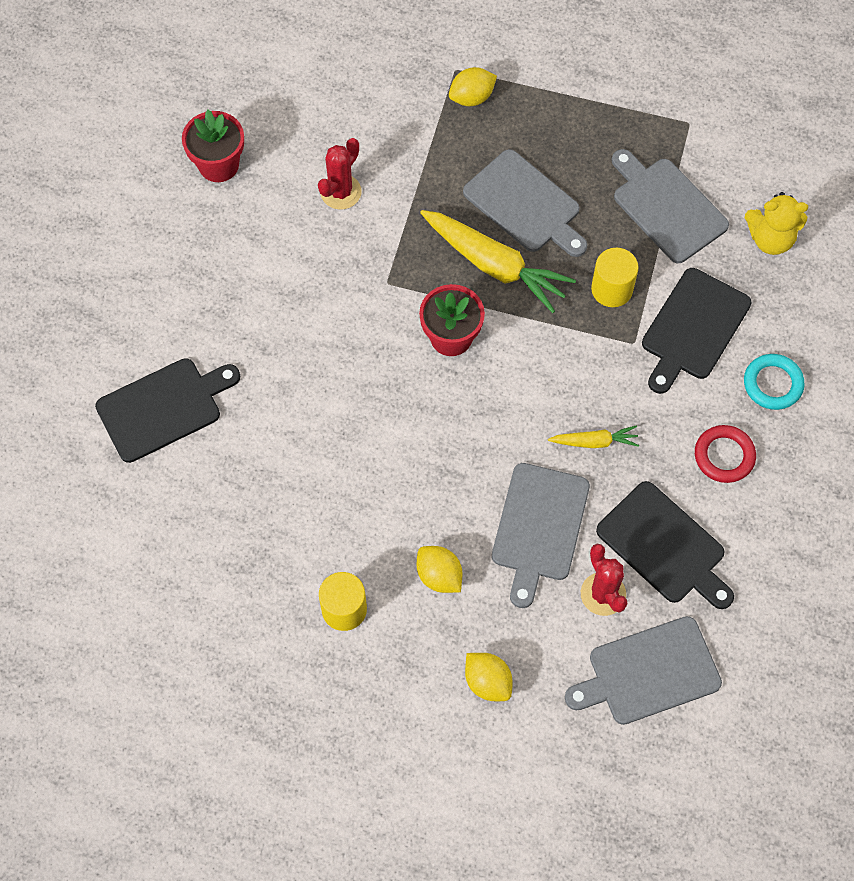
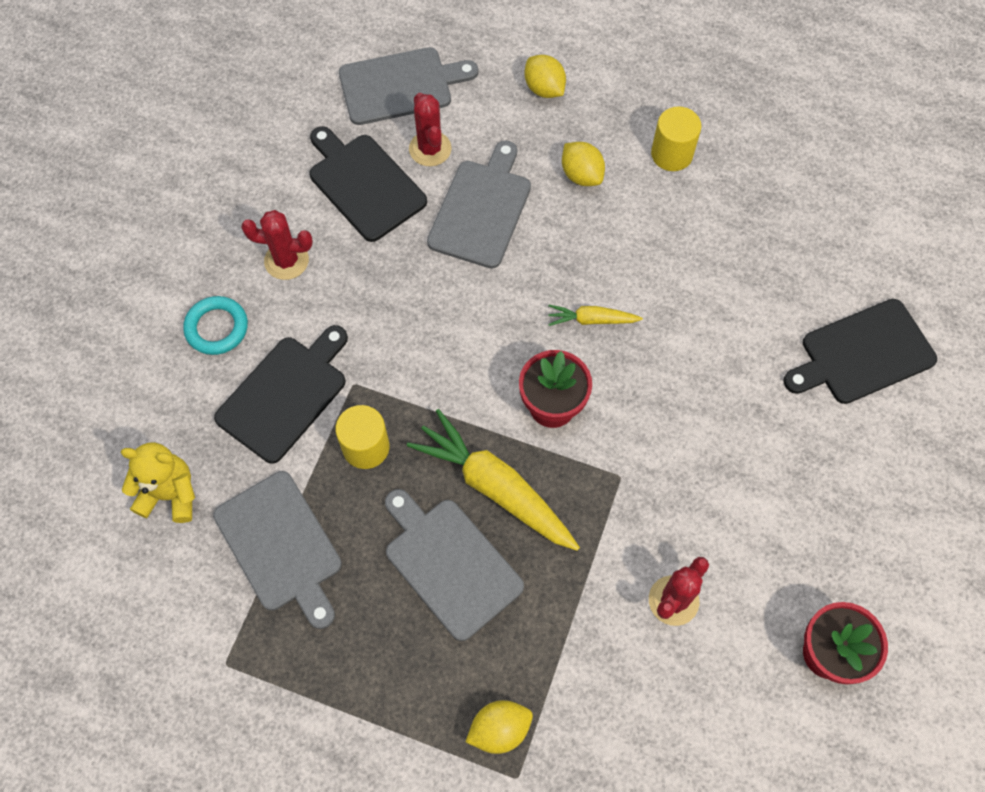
camera: 175 degrees left, 0 degrees up
(595, 441) = (414, 284): yellow carrot -> yellow carrot (591, 320)
(724, 456) = (286, 261): red ring -> red cactus

